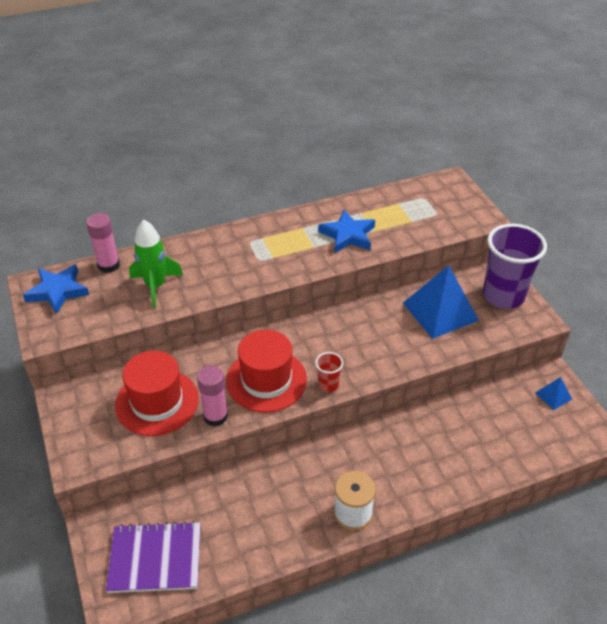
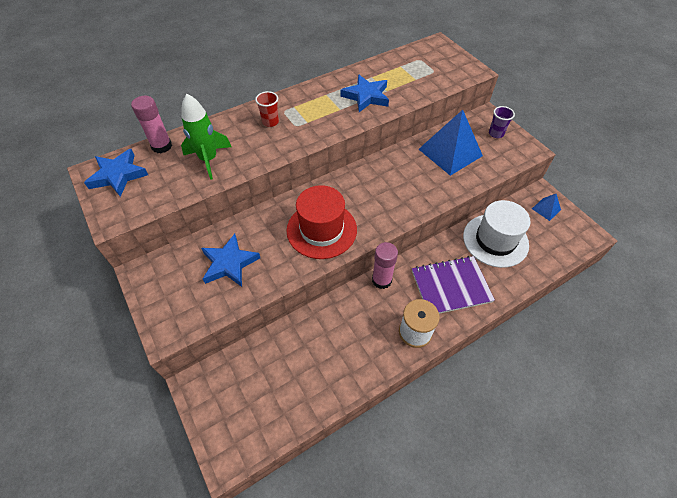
camera: 10 degrees left, 10 degrees up
(155, 559) = (254, 403): purple notebook -> purple notebook (451, 286)
(157, 402) = (229, 263): red hat -> blue star
(215, 416) = (284, 268): pink glue stick -> pink glue stick (381, 280)
(328, 385) = (375, 226): red cup -> red cup (270, 122)
(478, 424) = (495, 240): none -> white hat
(503, 296) = (496, 133): purple cup -> purple cup, size x0.44

